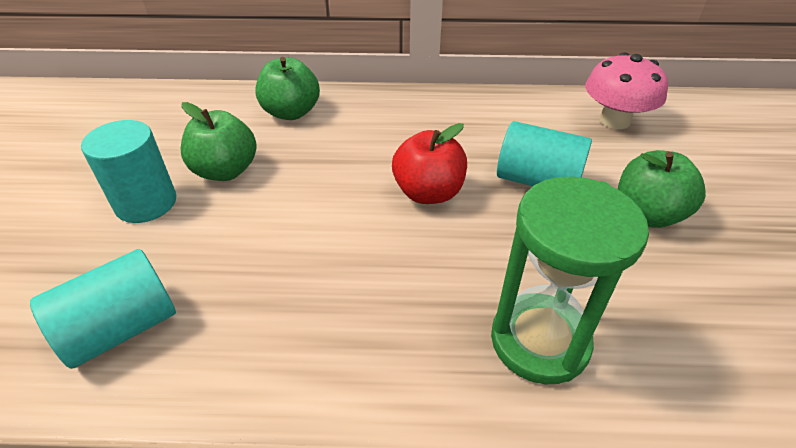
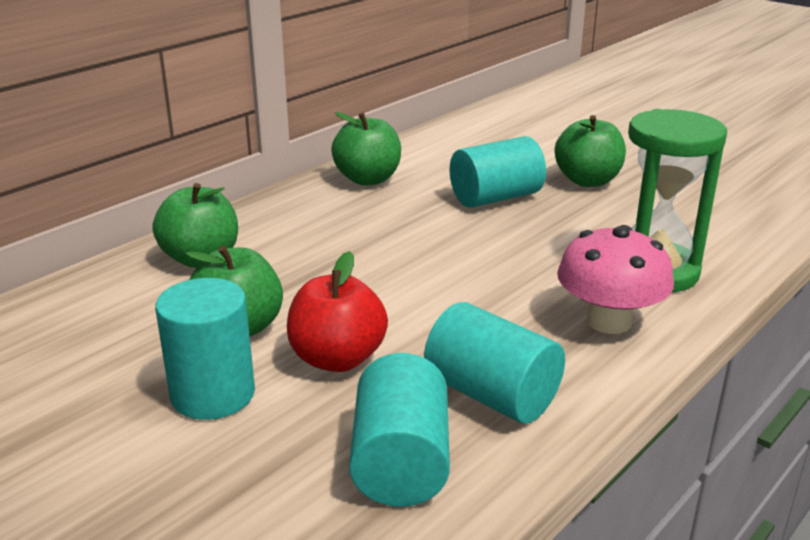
camera: 50 degrees left, 15 degrees down
(239, 332) = (491, 395): none -> turquoise cylinder
(428, 193) = (441, 244): red apple -> red apple (337, 359)
(476, 111) = (368, 179): none -> green apple
(614, 120) = (473, 140): pink mushroom -> pink mushroom (609, 321)

